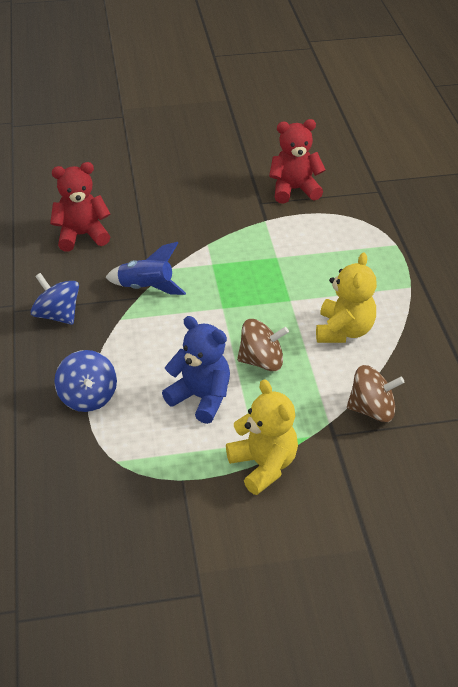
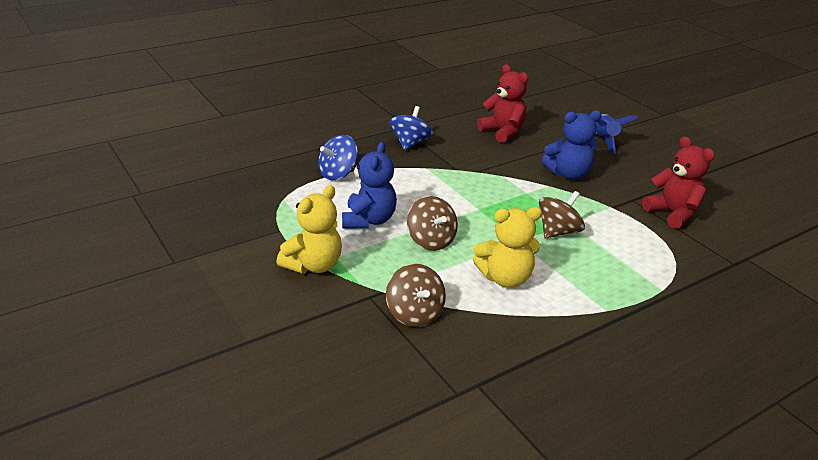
camera: 65 degrees right, 10 degrees down
(146, 288) = (470, 170): blue rocket -> blue rocket (603, 140)
(194, 223) = (568, 174): none -> blue teddy bear
(288, 269) = (558, 232): none -> brown spinning top

